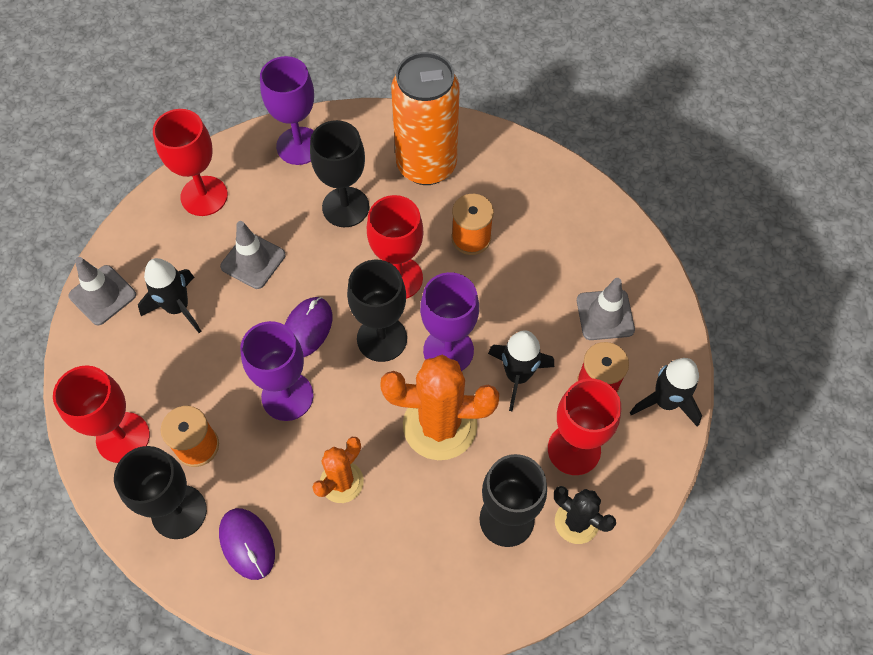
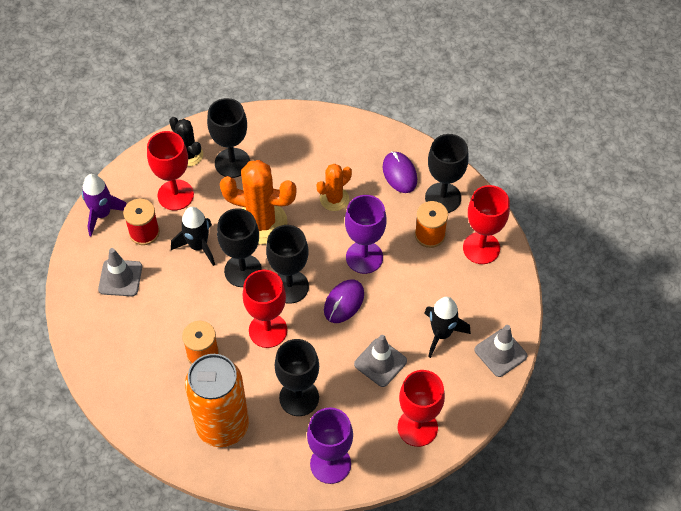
camera: 170 degrees left, 5 degrees down
(448, 350) = (243, 271): purple goblet -> black goblet
(665, 402) = (102, 214): black rocket -> purple rocket

